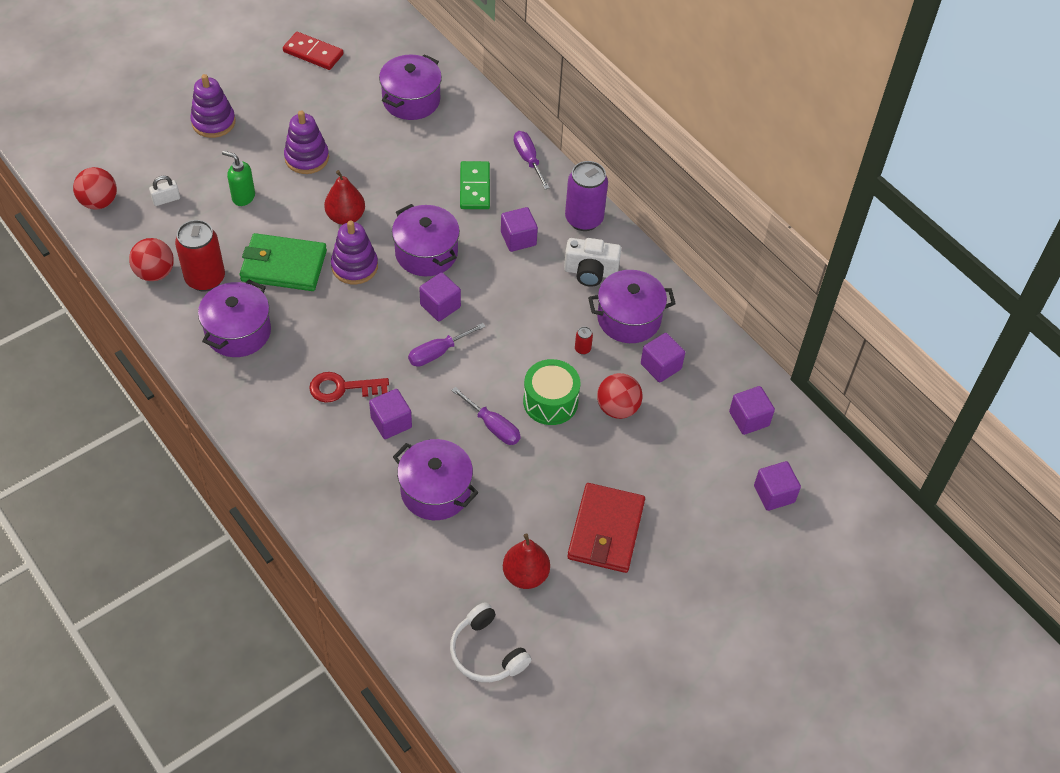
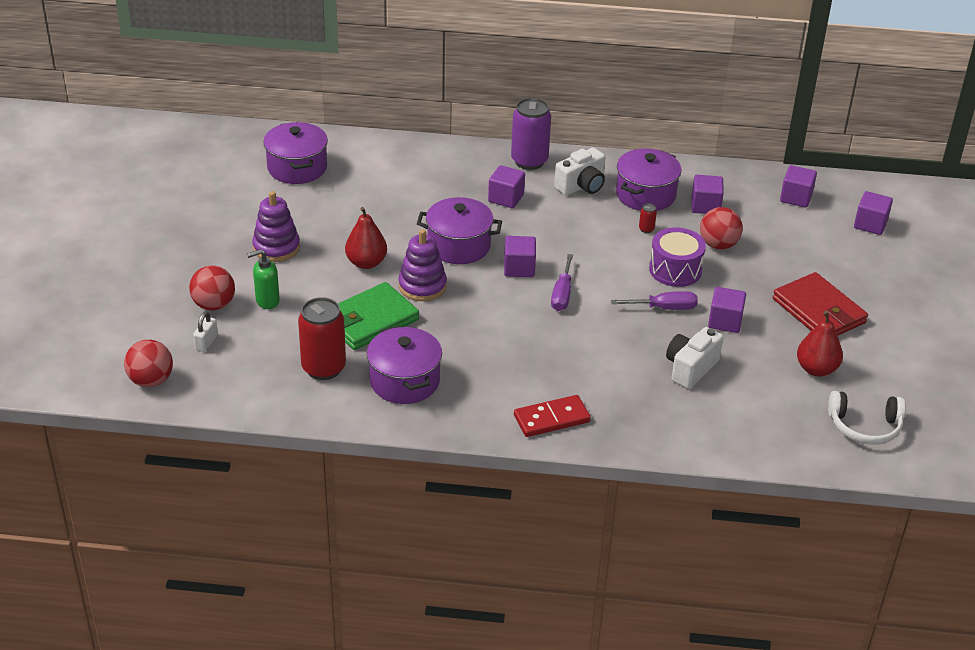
camera: 45 degrees left, 15 degrees down
(155, 273) = (277, 392): red ball -> red ball (214, 305)
(213, 122) = (162, 272): purple stacking toy -> none
(313, 53) = (171, 184): red domino -> red domino (551, 418)
(342, 388) = (534, 359): red key -> none
(391, 422) = (599, 354): purple cube -> purple cube (725, 321)
(435, 491) = (690, 368): purple pot -> white camera
(474, 187) = (428, 189): green domino -> none
(528, 160) = (438, 152): purple screwdriver -> none
(550, 401) = (675, 270): green drum -> purple drum

